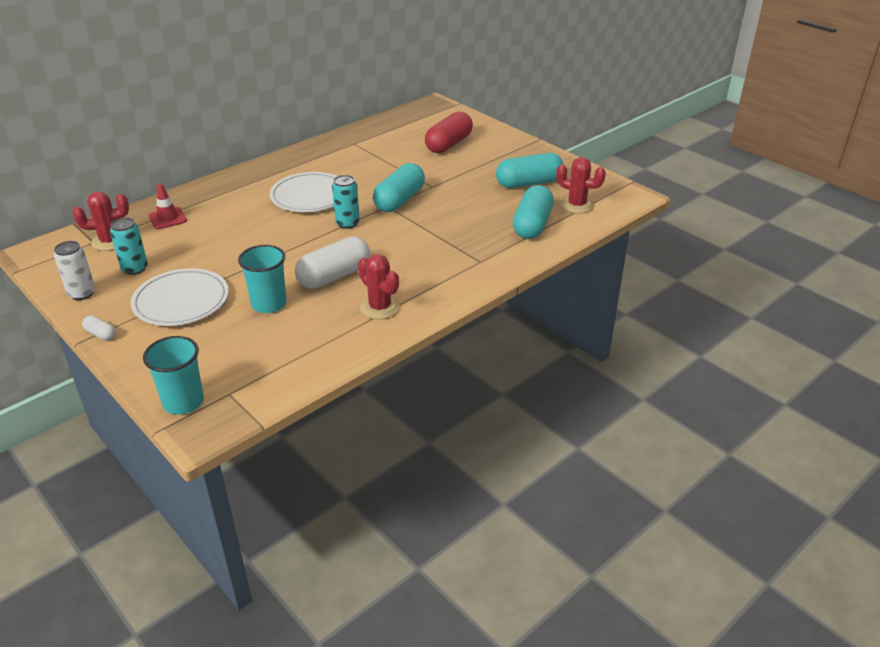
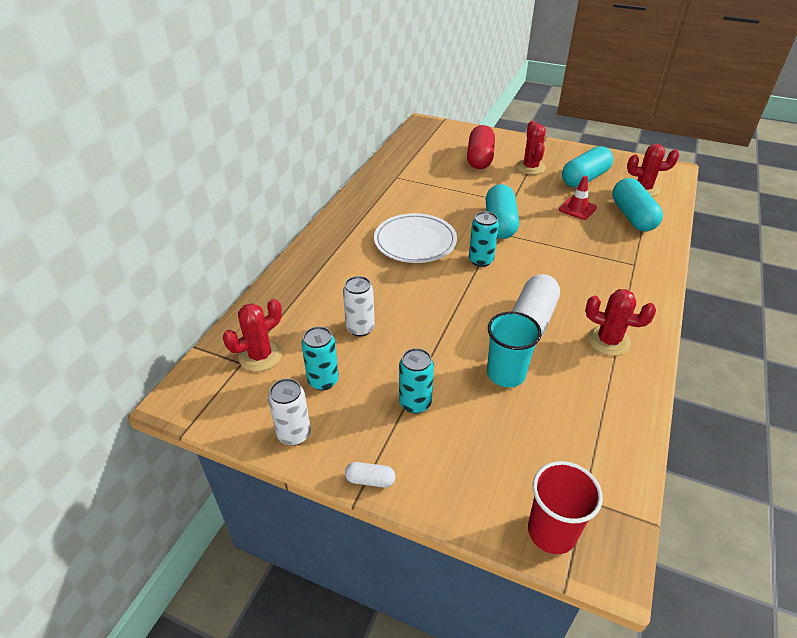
camera: 25 degrees left, 5 degrees up
(167, 218) = (297, 308): red traffic cone -> red traffic cone (577, 209)
(181, 301) = (415, 403): white plate -> turquoise can
(183, 402) = (552, 532): turquoise cup -> red cup
(197, 244) = (360, 328): none -> white can
(488, 162) = (530, 167): none -> red cactus

